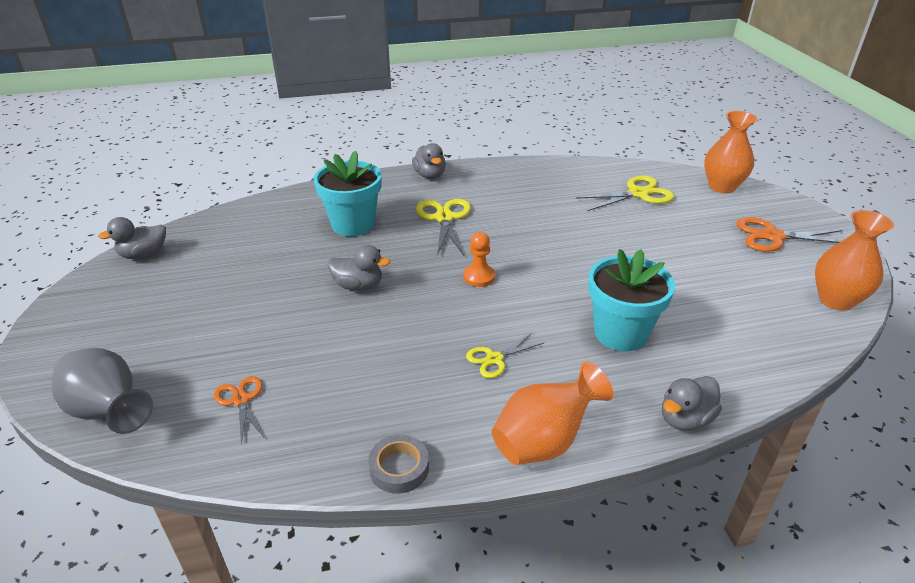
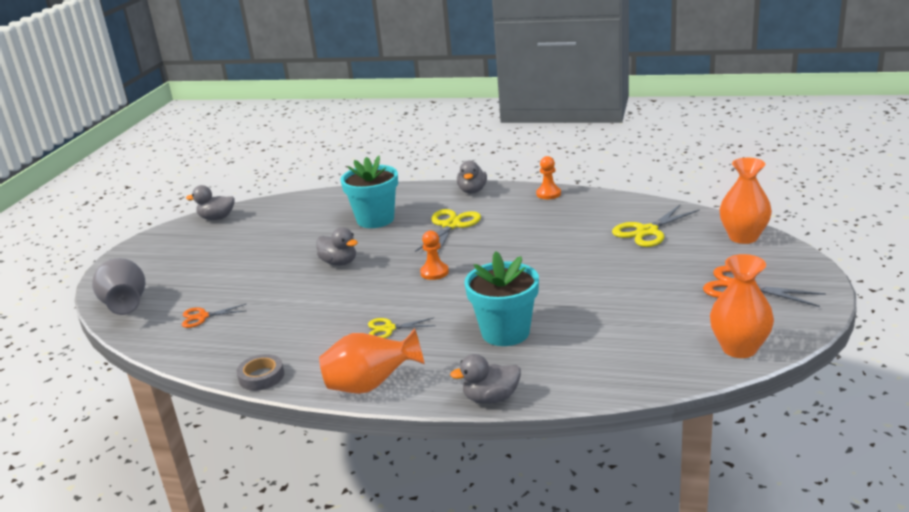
camera: 30 degrees right, 10 degrees down
(241, 400) = (202, 317): orange scissors -> orange scissors turned 105 degrees counterclockwise
(509, 168) = (548, 194): none -> orange pawn
(638, 194) = (647, 231): yellow scissors -> yellow scissors turned 135 degrees clockwise

